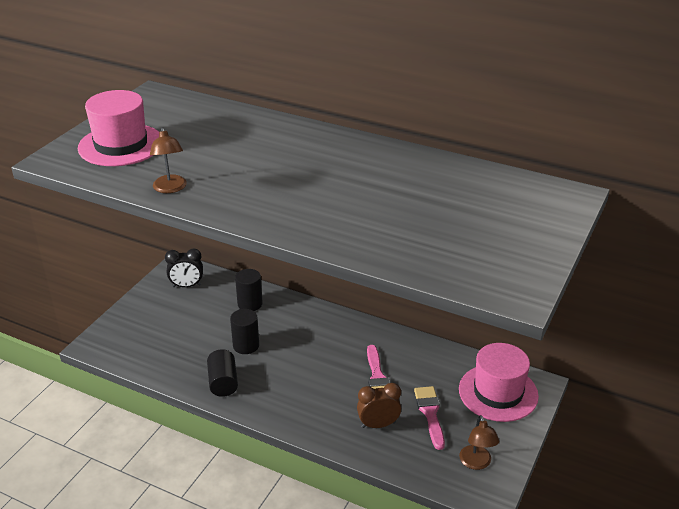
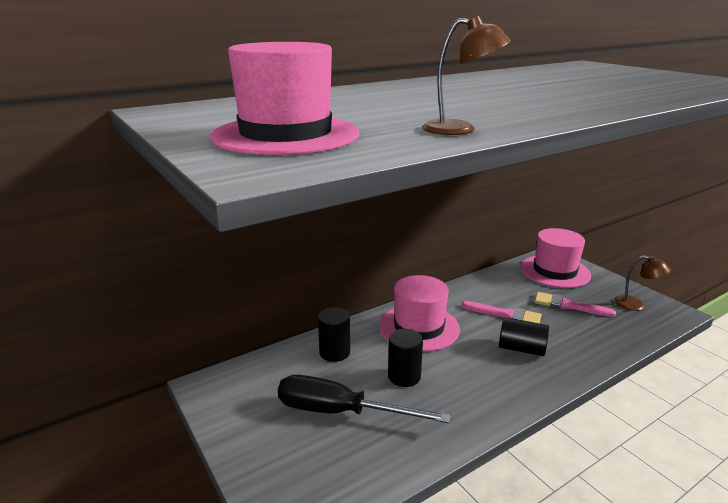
camera: 60 degrees left, 10 degrees down
(187, 286) = (251, 389): black clock -> none
(189, 330) = (341, 412): none -> black screwdriver
(223, 382) = (457, 413): black cylinder -> black cylinder (521, 349)
(315, 333) = (419, 327): none -> pink hat
(378, 424) = (572, 334): brown clock -> none

